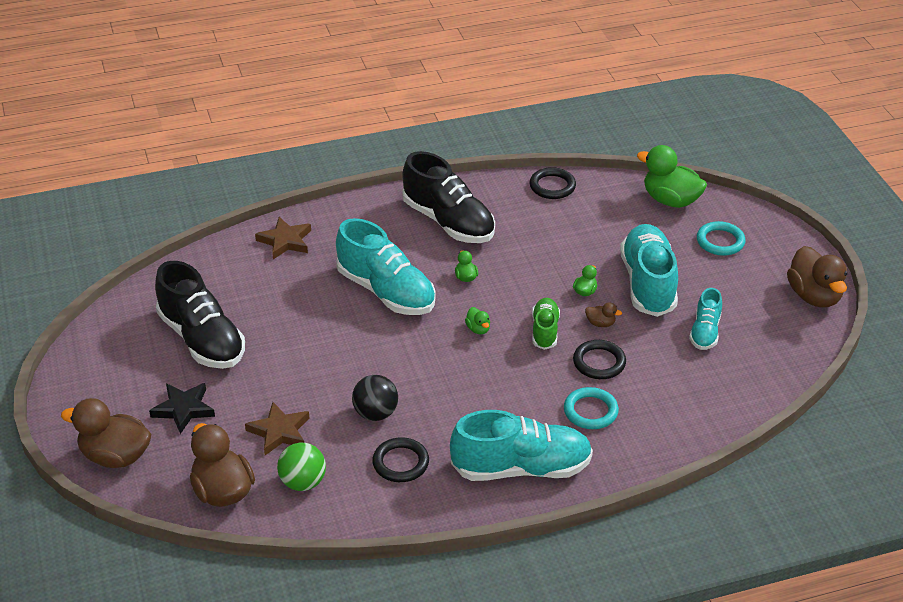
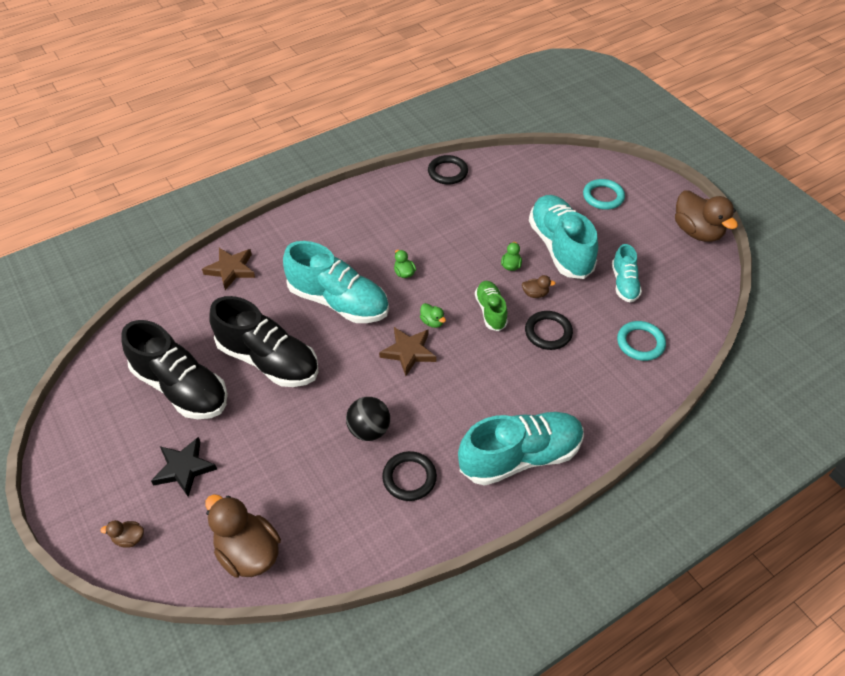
camera: 15 degrees left, 10 degrees up
(115, 456) = (129, 538): brown duck -> brown duck, size x0.44
(279, 432) = (284, 471): brown star -> brown star (408, 352)
(303, 482) = (324, 522): green ball -> none
(448, 222) = (371, 222): black shoe -> black shoe (268, 360)
(590, 411) = (559, 383): turquoise ring -> turquoise ring (640, 343)
(670, 200) = (549, 167): green duck -> none

